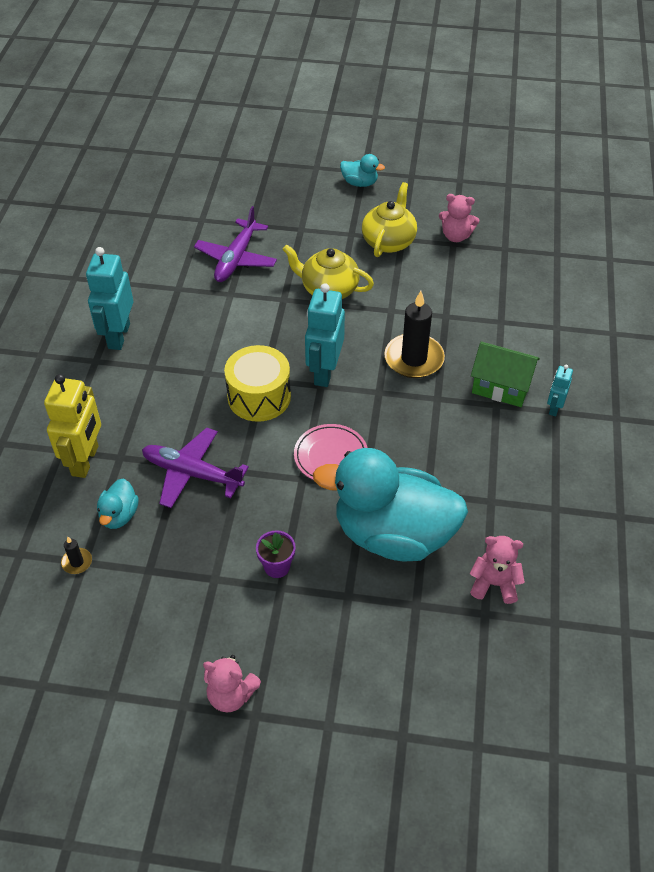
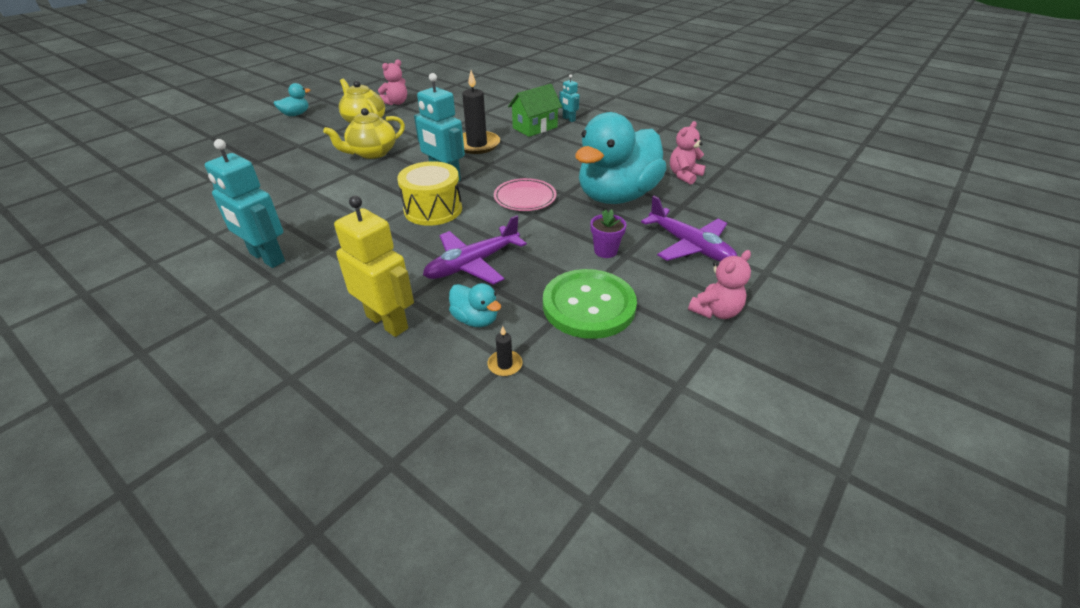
camera: 60 degrees left, 10 degrees down
(182, 588) = (588, 305): none -> green button
(236, 258) = (280, 177): purple plane -> purple plane (689, 246)

